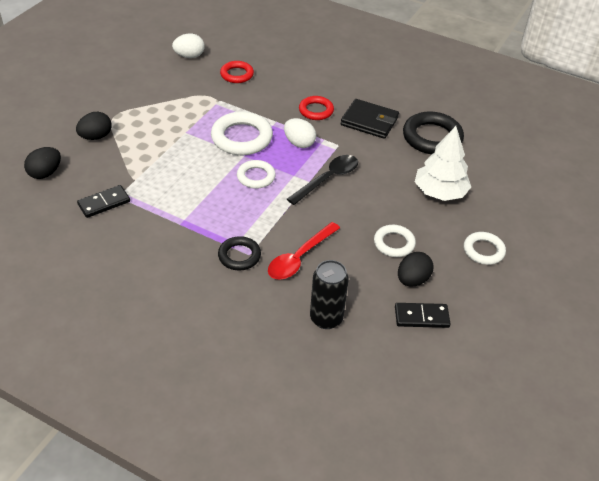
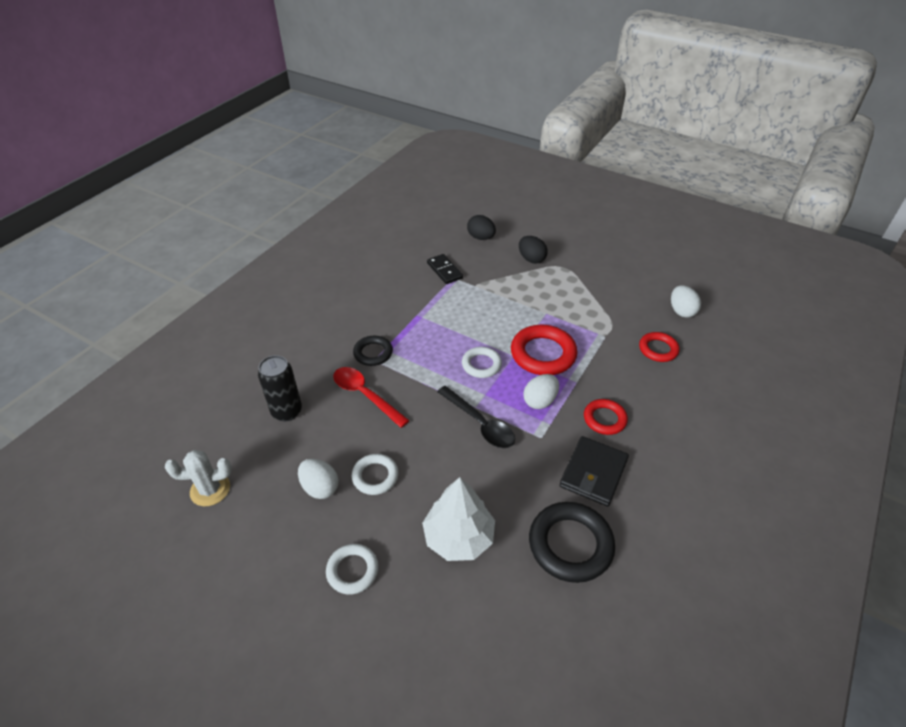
camera: 95 degrees right, 0 degrees up
(242, 138) = (543, 354): white ring -> red ring
(412, 280) = (320, 487): black egg -> white egg
(421, 317) = (269, 489): black domino -> none
(431, 364) = (210, 489): none -> white cactus

